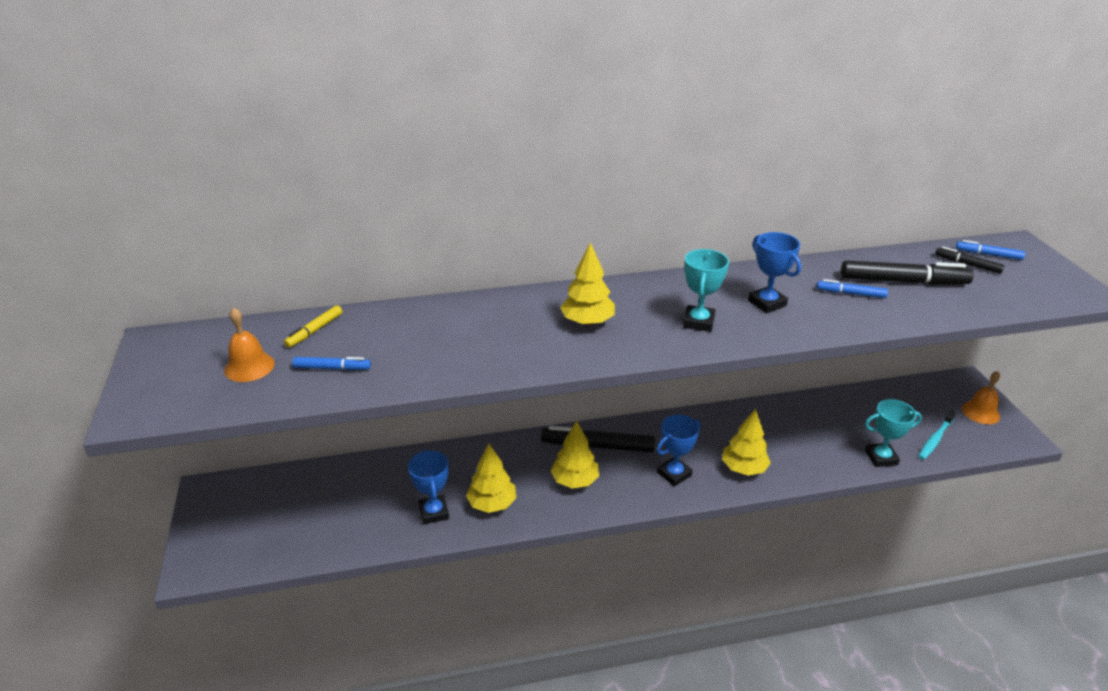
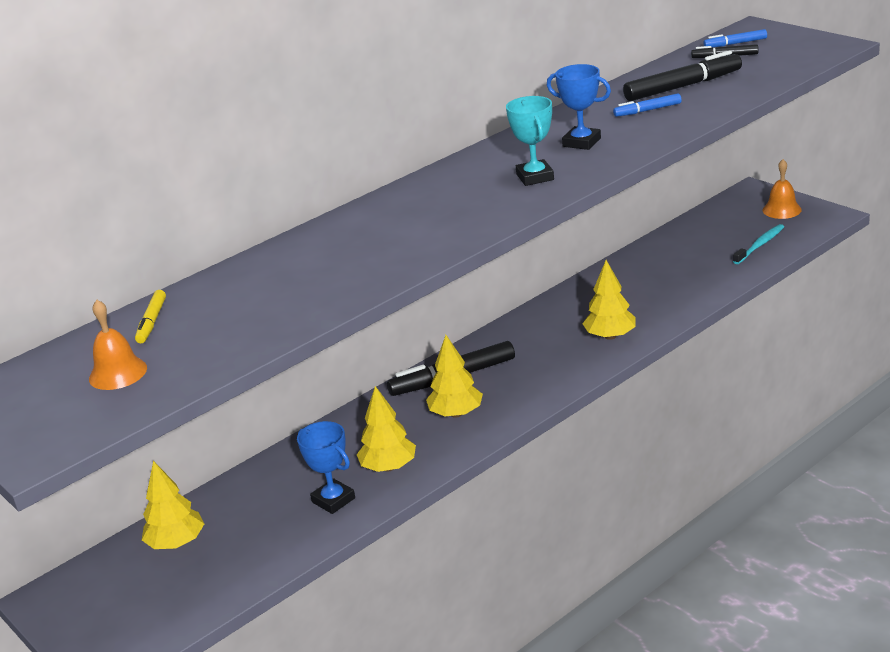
camera: 25 degrees left, 5 degrees down
(332, 368) = (212, 340): blue marker -> none
(587, 322) = (430, 214): yellow tree -> yellow tree (176, 543)
(674, 474) = (549, 367): blue trophy -> none
(881, 458) = (725, 278): turquoise trophy -> none
(935, 439) = (760, 245): turquoise toothbrush -> turquoise toothbrush turned 150 degrees counterclockwise

